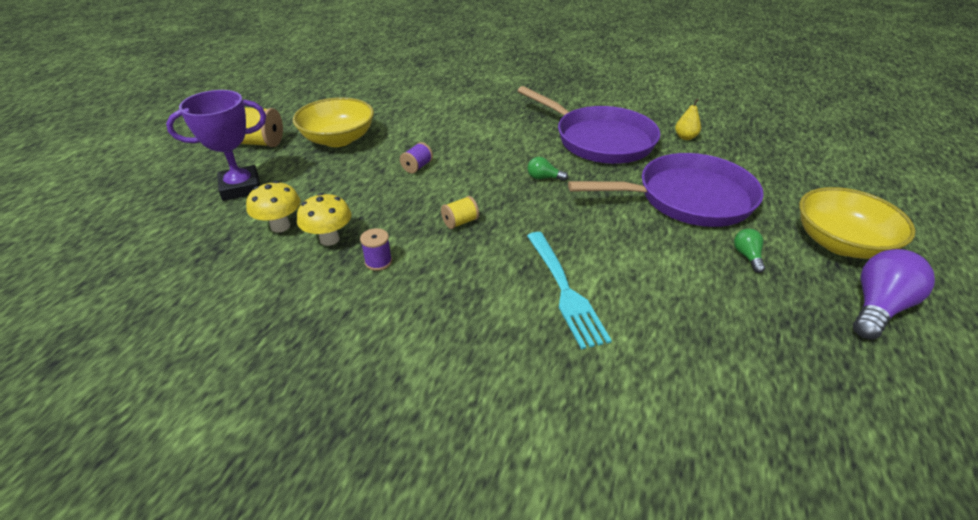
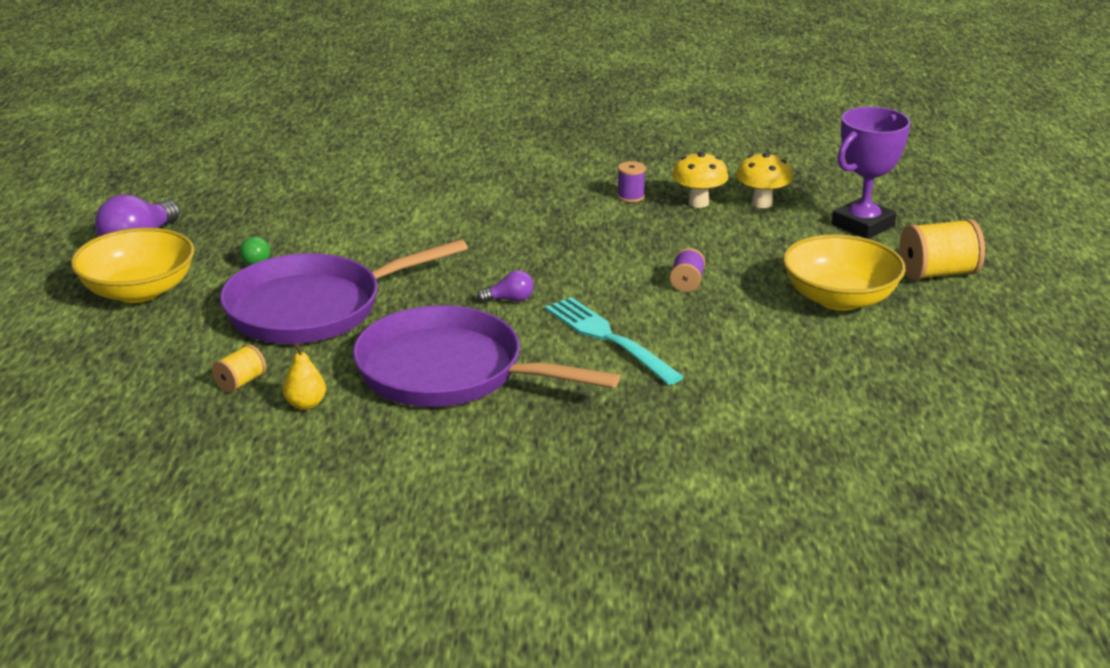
camera: 160 degrees right, 10 degrees down
(460, 222) = (579, 238): yellow spool -> yellow spool (241, 382)
(544, 178) = (509, 300): green light bulb -> purple light bulb
(564, 290) = (441, 207): turquoise fork -> turquoise fork (609, 339)

